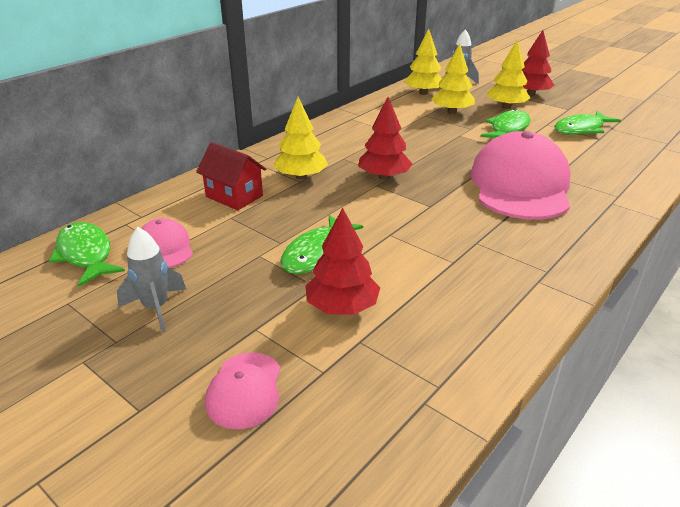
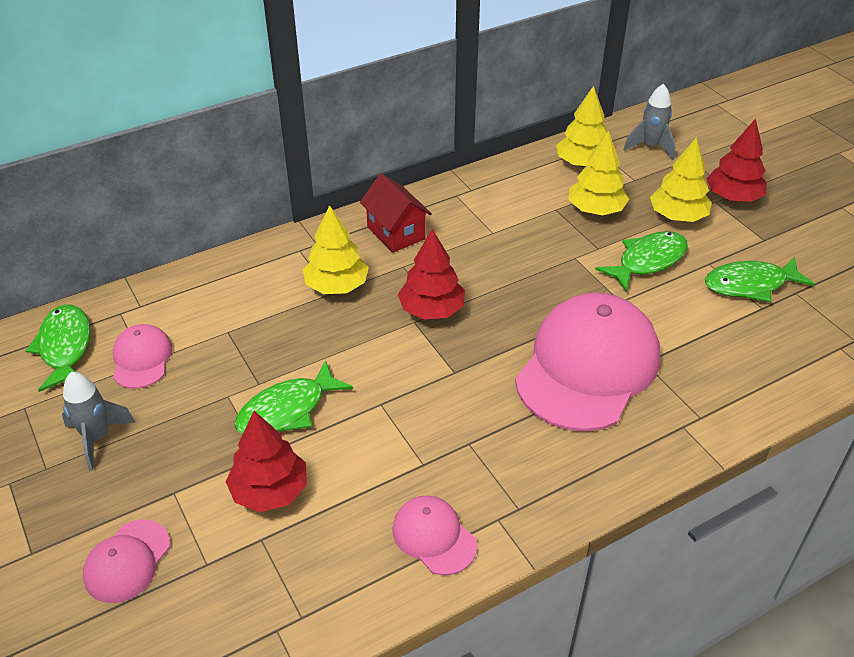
camera: 20 degrees right, 10 degrees up
(234, 196) = (247, 300): red house -> red house (396, 233)
(500, 303) = (434, 536): none -> pink cap

